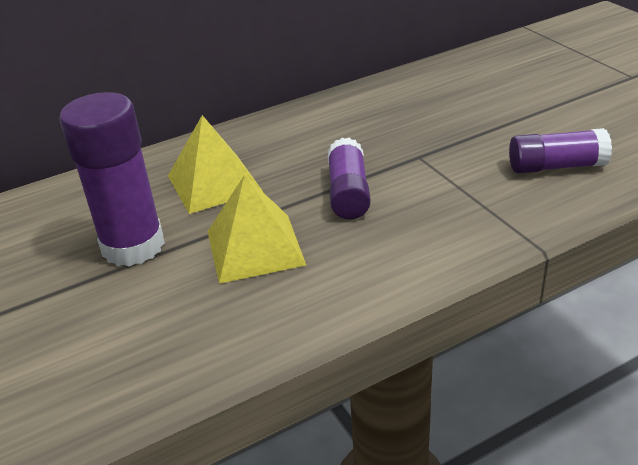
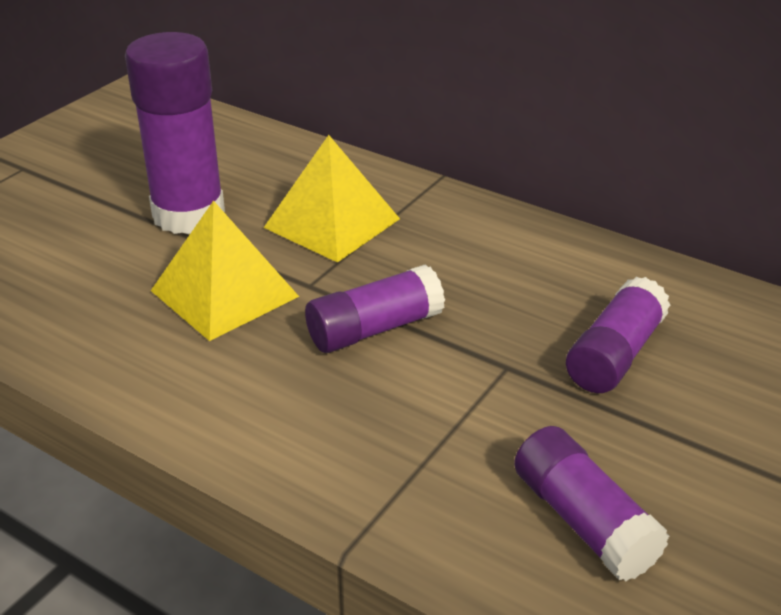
camera: 60 degrees right, 0 degrees up
(433, 121) = (614, 355): none -> purple glue stick

